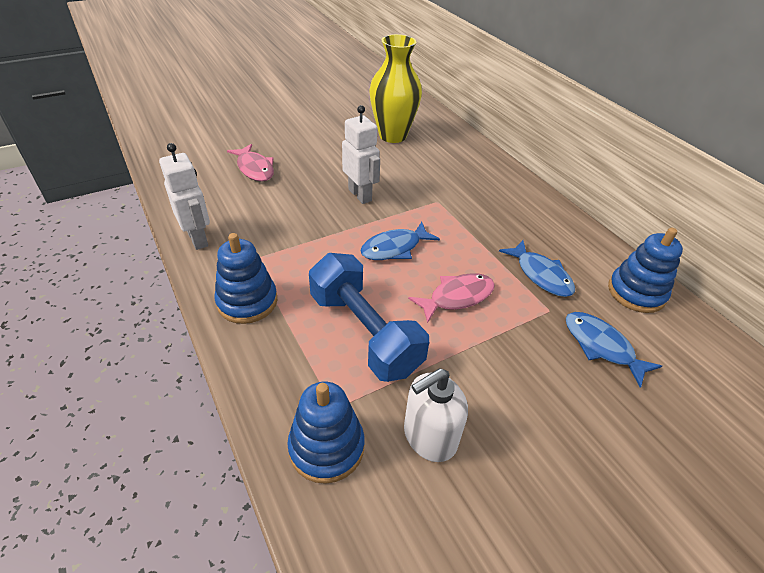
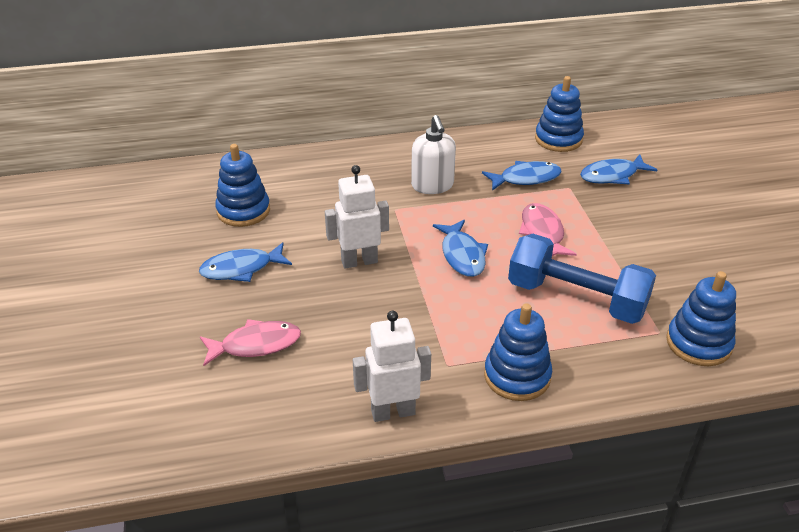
camera: 70 degrees left, 5 degrees down
(329, 148) = (241, 269): none -> blue fish
(364, 332) = (576, 298): blue dumbbell -> blue dumbbell turned 45 degrees clockwise
(392, 136) = (243, 211): yellow vase -> blue stacking toy
(429, 436) = (690, 284): white soap dispenser -> white soap dispenser (432, 185)

